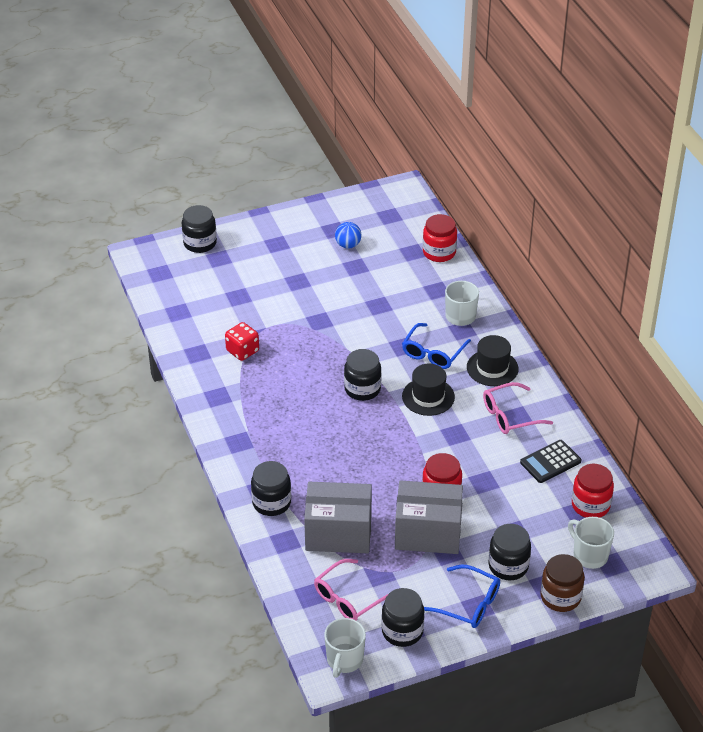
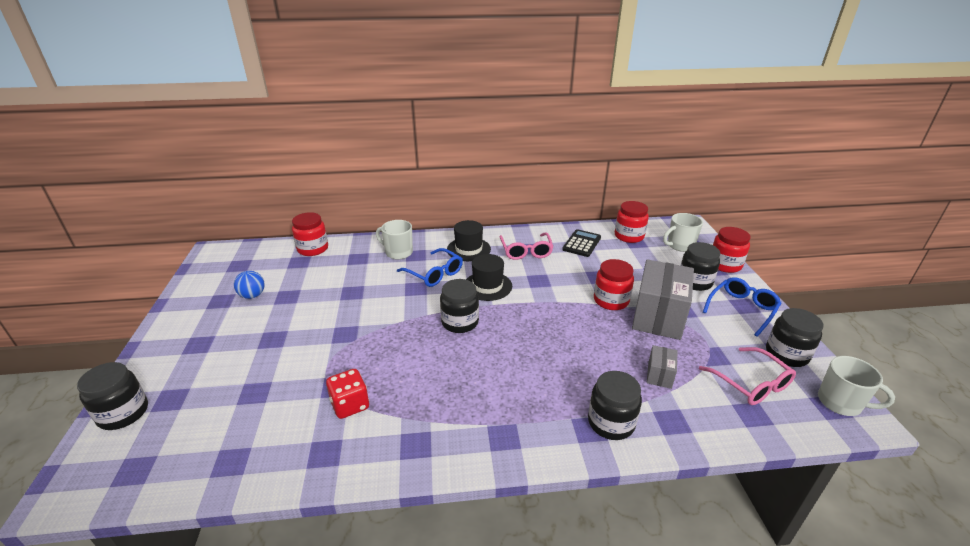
camera: 75 degrees left, 10 degrees down
(338, 533) = (659, 375): grey box -> grey box, size x0.46
(550, 462) = (581, 243): black calculator -> black calculator turned 135 degrees counterclockwise
(560, 597) = (724, 265): brown jar -> red jar

